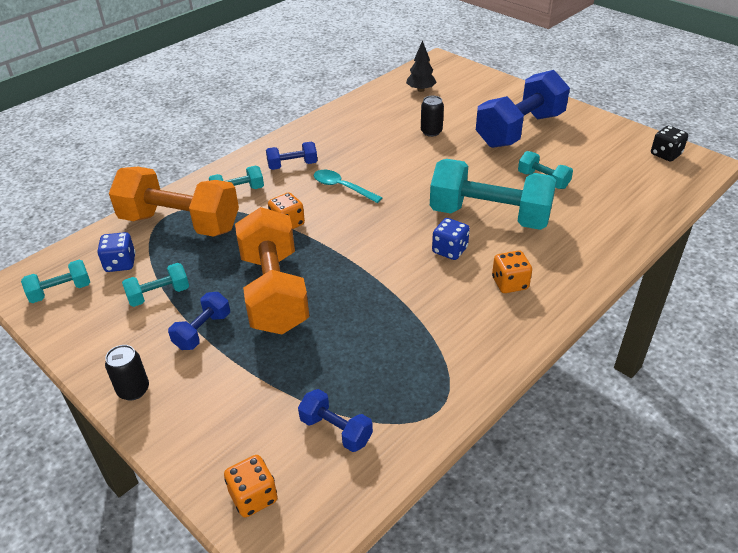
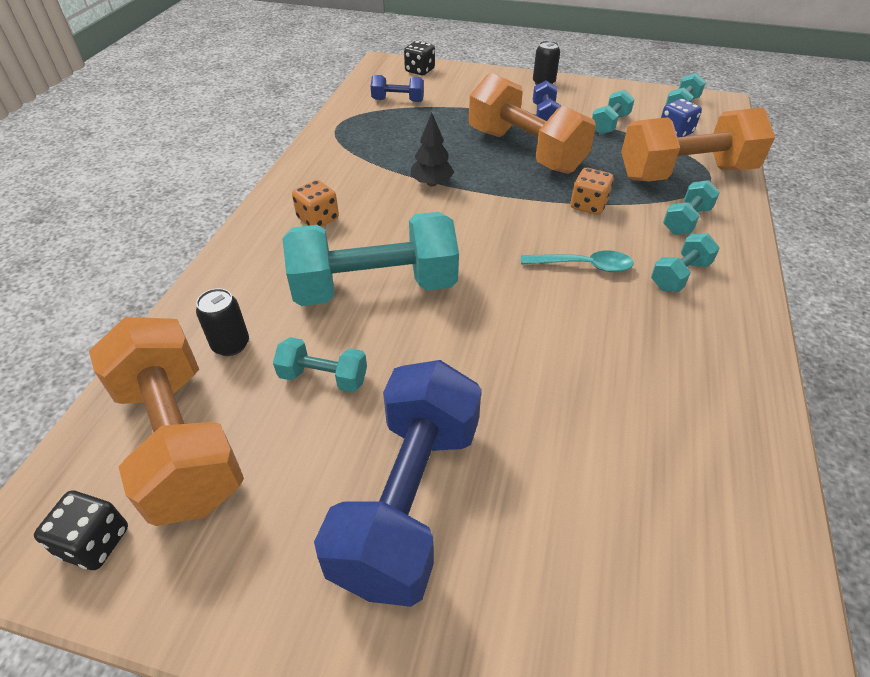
camera: 150 degrees right, 5 degrees up
(253, 497) = (419, 70): orange dice -> black dice
(292, 165) = (679, 275): blue dumbbell -> turquoise dumbbell
(421, 90) = (698, 567): black tree -> black tree (432, 183)
(431, 132) = (563, 423): black can -> black can (231, 344)
(449, 250) = (397, 232): blue dice -> none
(628, 176) = (179, 441): none -> orange dumbbell

